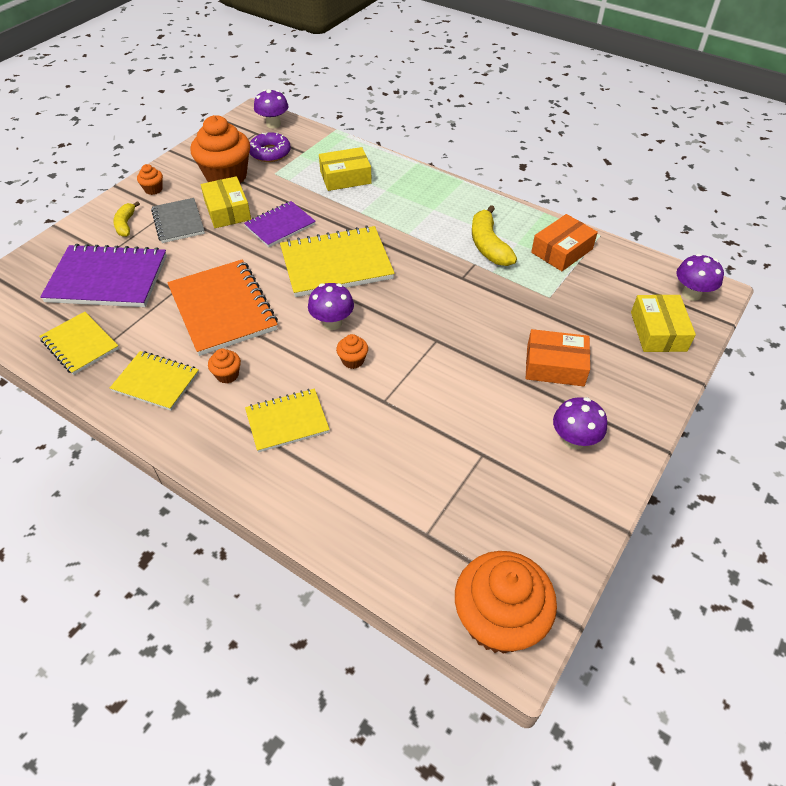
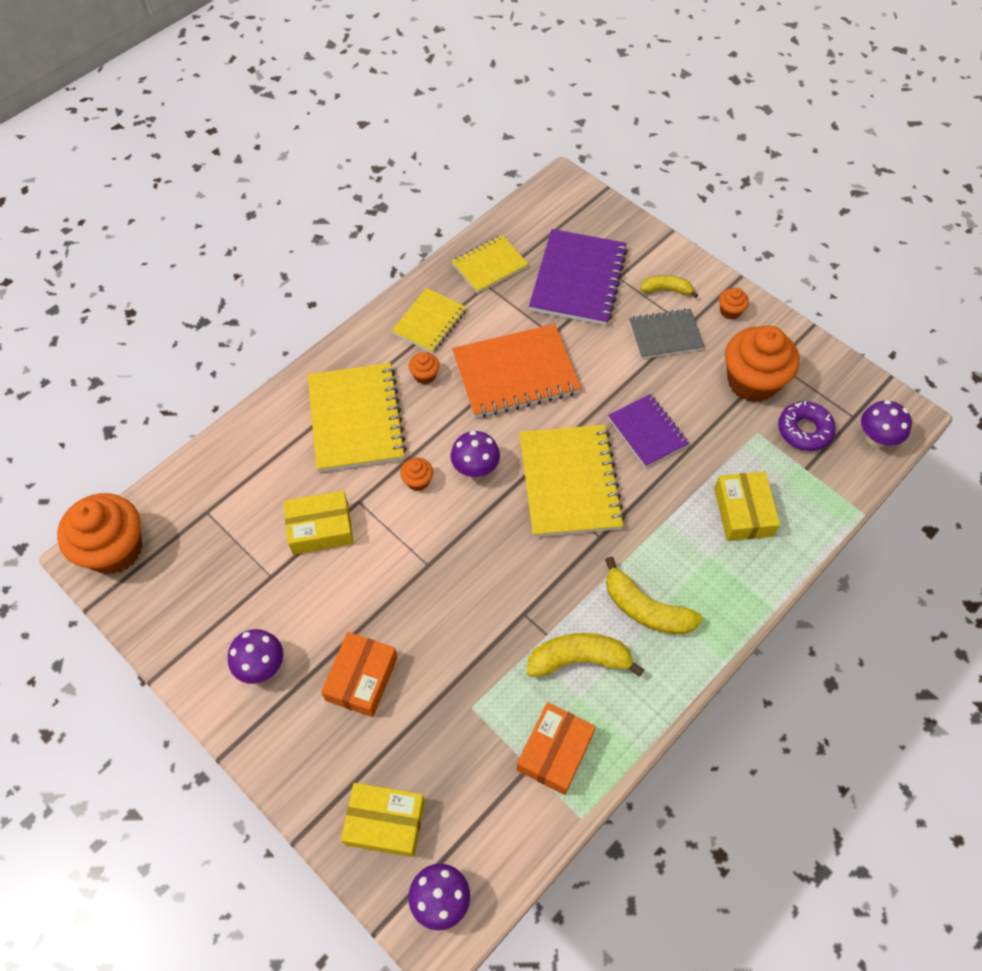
camera: 100 degrees right, 10 degrees up
(227, 210) = (682, 381): yellow box -> yellow box (320, 528)
(287, 421) = (356, 419): yellow notebook -> yellow notebook, size x1.66
(437, 217) = (645, 609): none -> yellow banana
(562, 251) = (555, 751): orange box -> orange box turned 60 degrees clockwise

